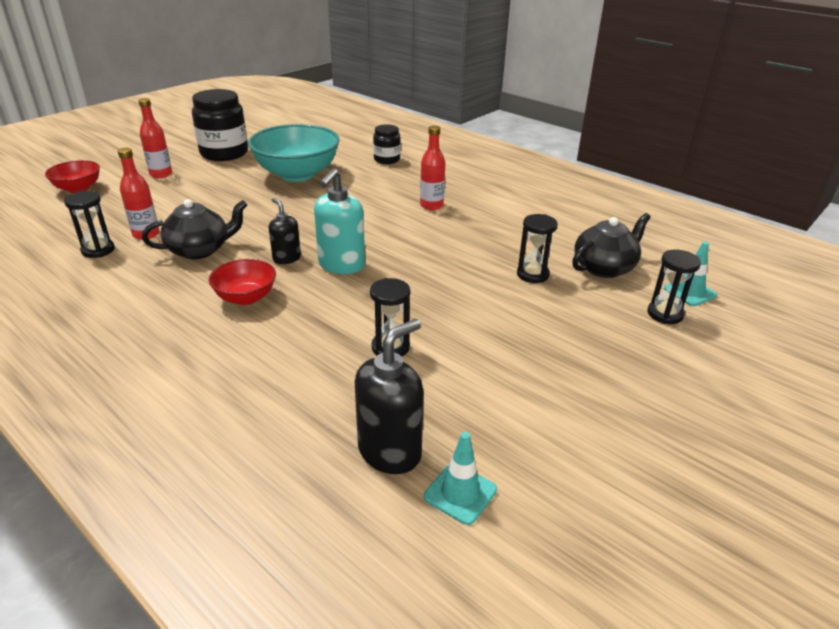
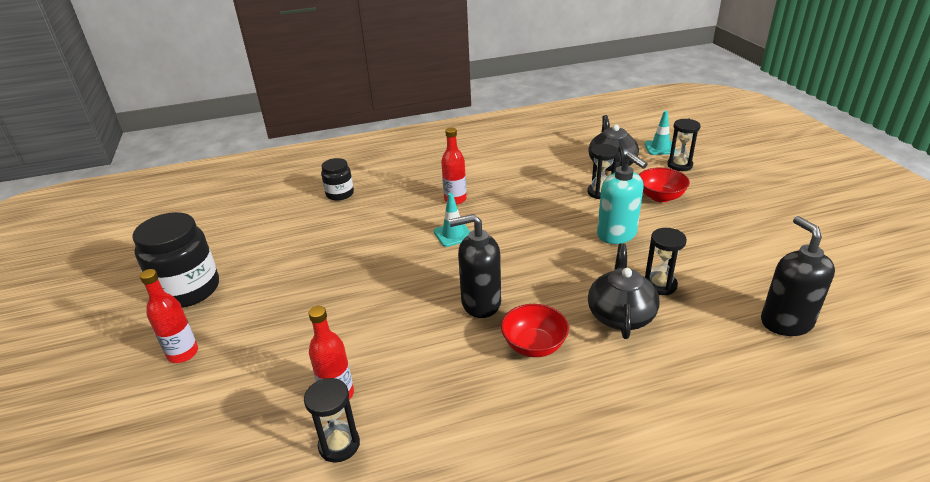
camera: 55 degrees left, 0 degrees up
(78, 188) = (131, 442): red bowl -> red bowl (660, 197)
(200, 250) = (413, 358): black teapot -> black teapot (620, 315)
(286, 258) = (480, 303): black soap dispenser -> black soap dispenser, size x1.64
(297, 174) = (308, 252): turquoise bowl -> none
(341, 265) = (518, 275): turquoise soap dispenser -> turquoise soap dispenser (617, 234)
(460, 493) = (835, 305): turquoise traffic cone -> turquoise traffic cone (453, 234)

